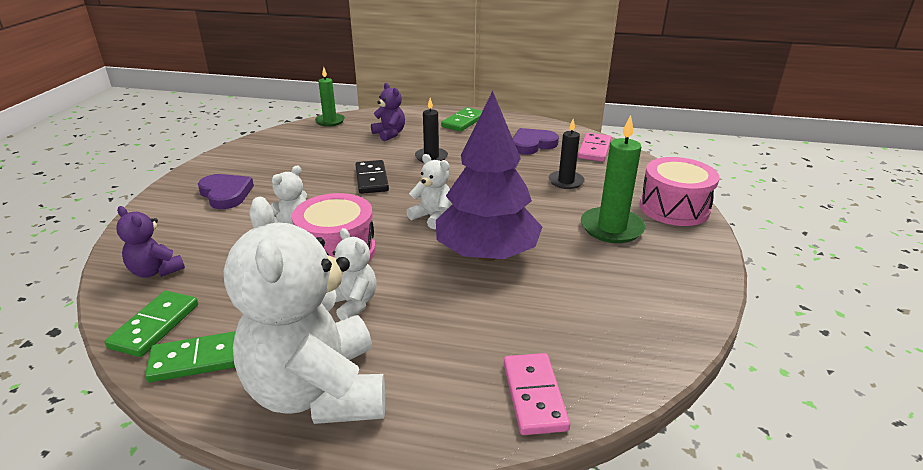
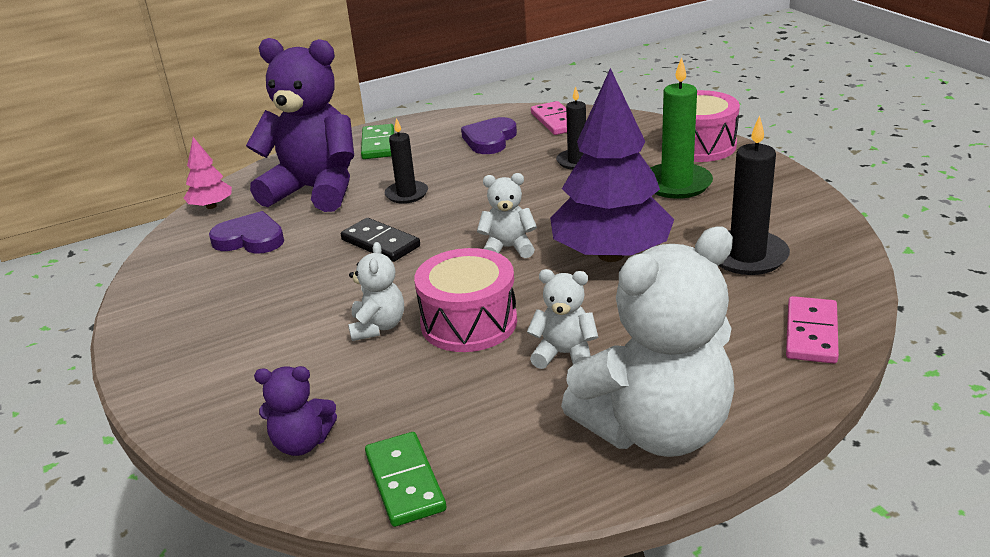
camera: 35 degrees left, 0 degrees up
(198, 359) = (506, 476): green domino -> none
(226, 194) = (230, 336): purple heart -> purple heart (250, 239)
(318, 392) = (656, 430): white teddy bear -> white teddy bear turned 60 degrees counterclockwise
(330, 121) = (211, 206): green candle -> pink tree
(389, 134) = (315, 190): purple teddy bear -> purple teddy bear, size x2.19
(534, 396) = (811, 333): pink domino -> pink domino turned 60 degrees clockwise
(580, 307) = (747, 256): none -> black candle

